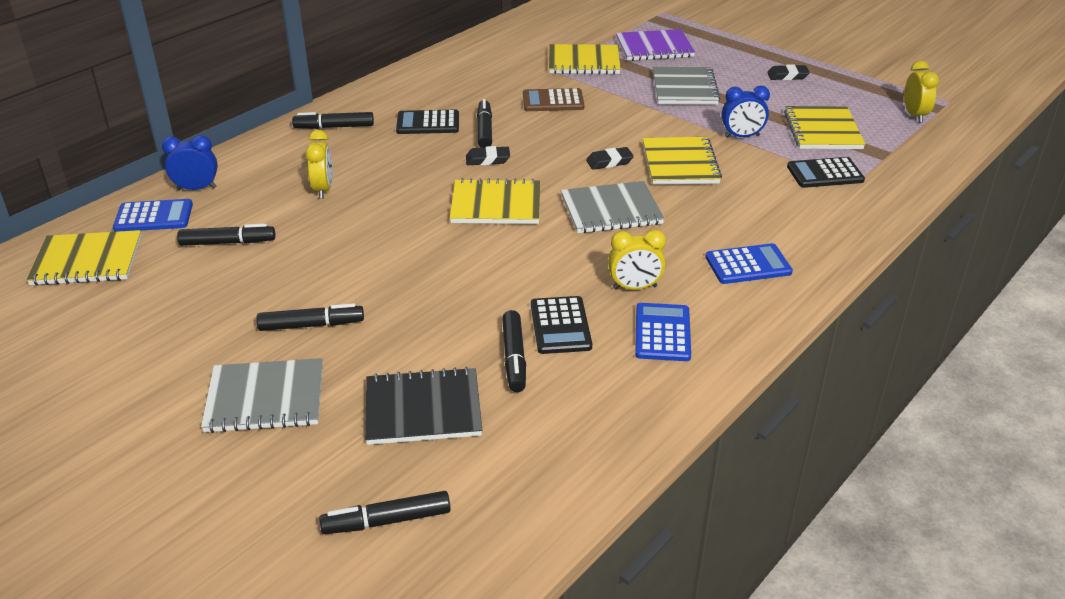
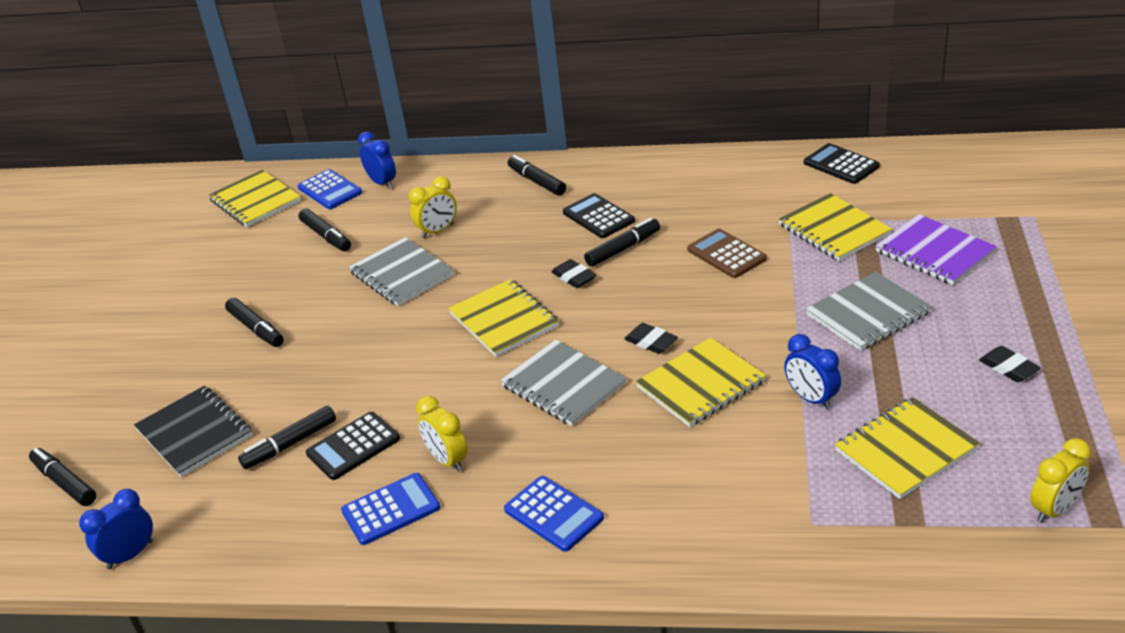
camera: 60 degrees right, 0 degrees up
(265, 398) = (160, 358): grey notebook -> grey notebook (402, 274)
(557, 500) = (130, 555): none -> blue clock
(825, 174) = (803, 492): black calculator -> black calculator (841, 165)

